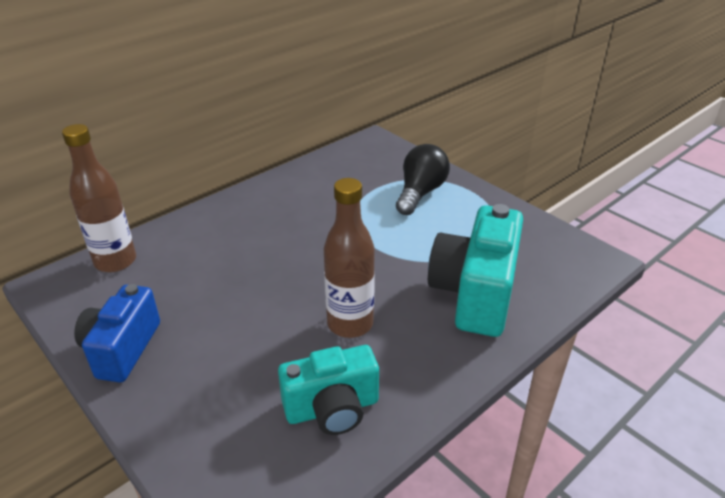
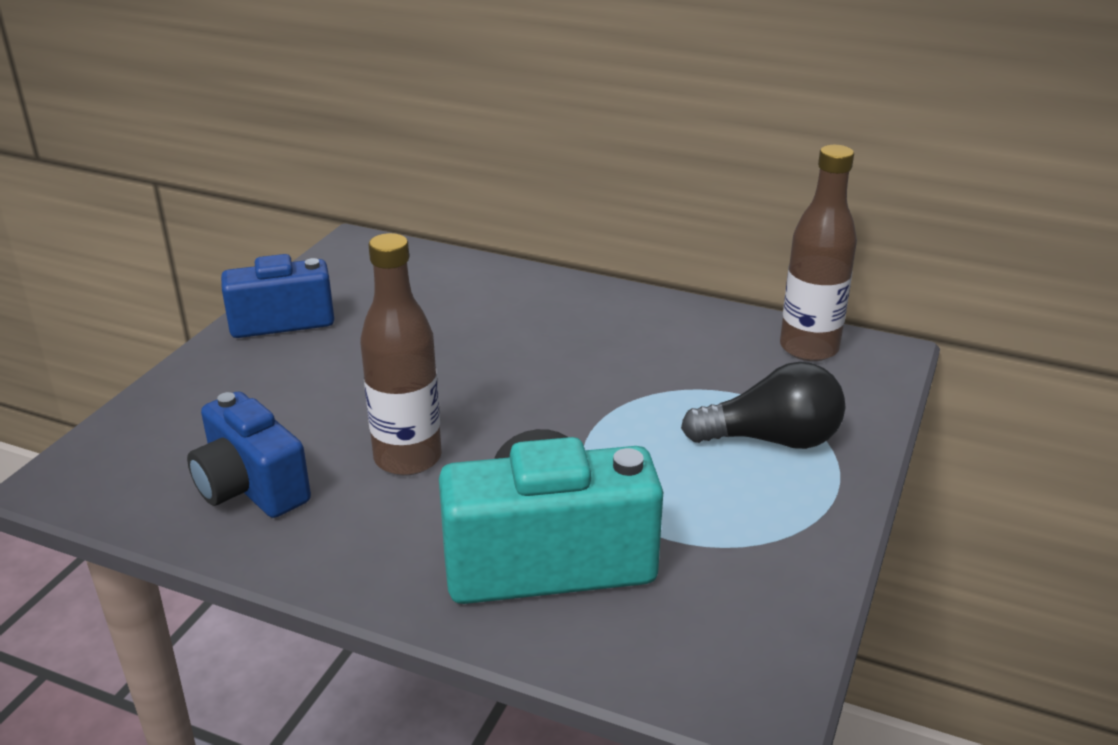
camera: 65 degrees right, 5 degrees down
(115, 261) = (416, 263): brown bottle -> brown bottle (809, 348)
(332, 409) = (250, 487): turquoise camera -> blue camera

